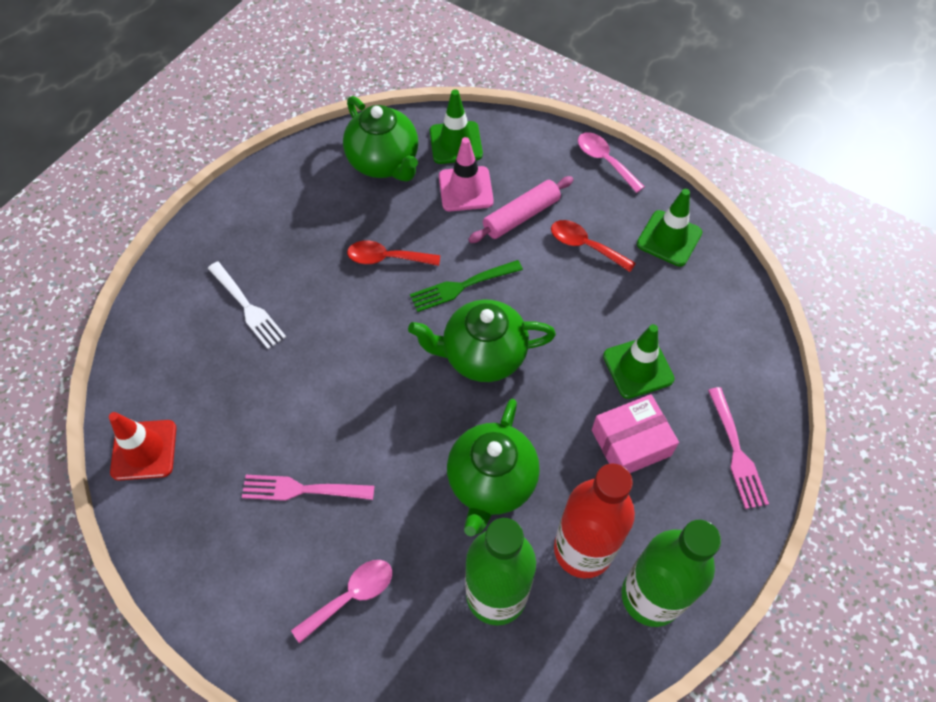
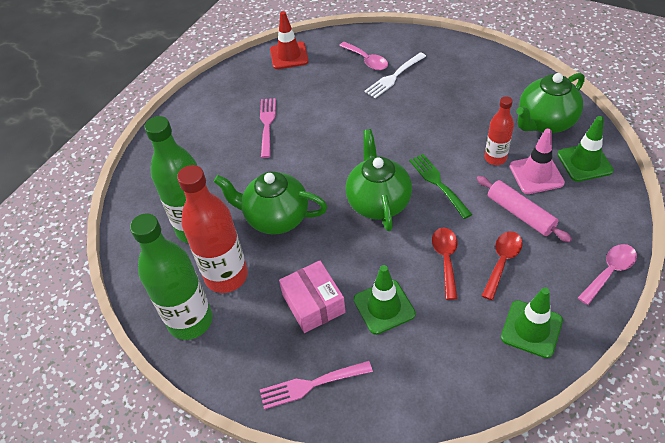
camera: 90 degrees right, 10 degrees down
(351, 596) = (199, 158): pink spoon -> pink spoon (367, 60)
(386, 258) = (452, 137): red spoon -> red spoon (445, 259)
(432, 222) = (495, 158): none -> red bottle

